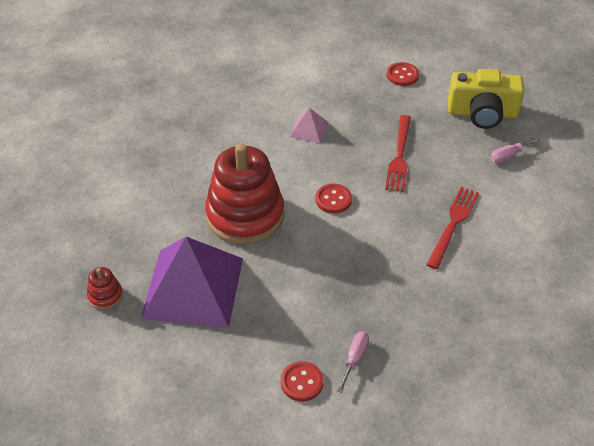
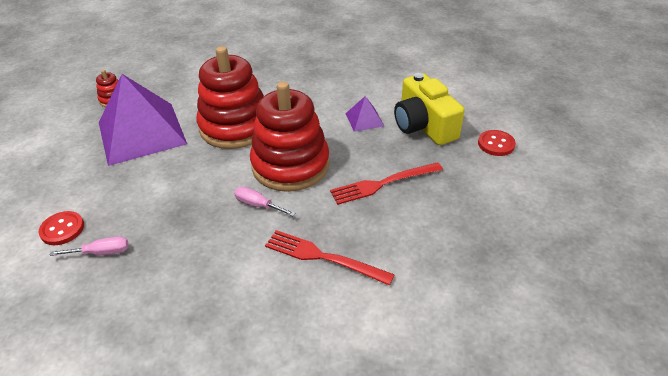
camera: 60 degrees right, 5 degrees down
(309, 129) = (364, 119): pink pyramid -> purple pyramid
(333, 199) = (290, 165): red button -> red stacking toy
(453, 223) = (322, 257): red fork -> red fork turned 150 degrees counterclockwise
(482, 113) = (508, 219): yellow camera -> yellow camera (423, 126)
(508, 156) = (464, 265): pink screwdriver -> pink screwdriver (258, 205)

